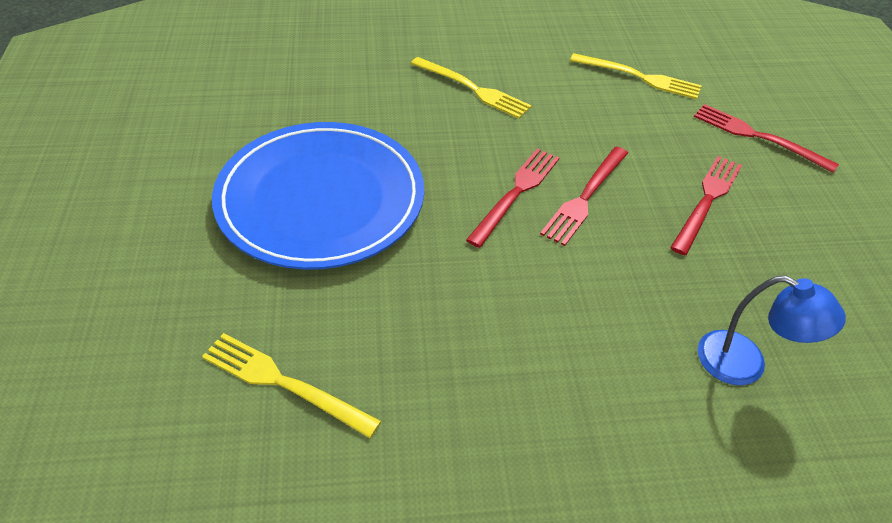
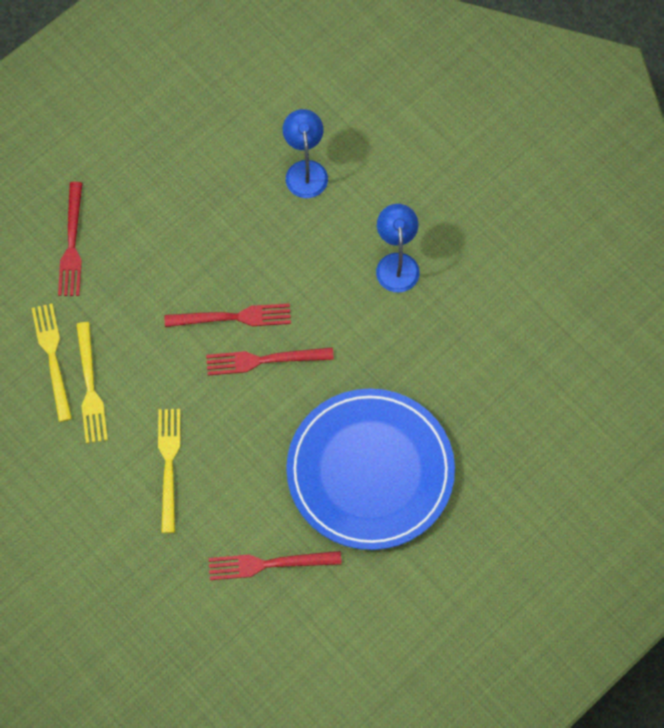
camera: 125 degrees left, 20 degrees up
(284, 383) = (506, 376): yellow fork -> yellow fork (90, 387)
(537, 373) = (396, 263): none -> blue lamp
(707, 201) = (176, 245): red fork -> red fork (269, 564)

